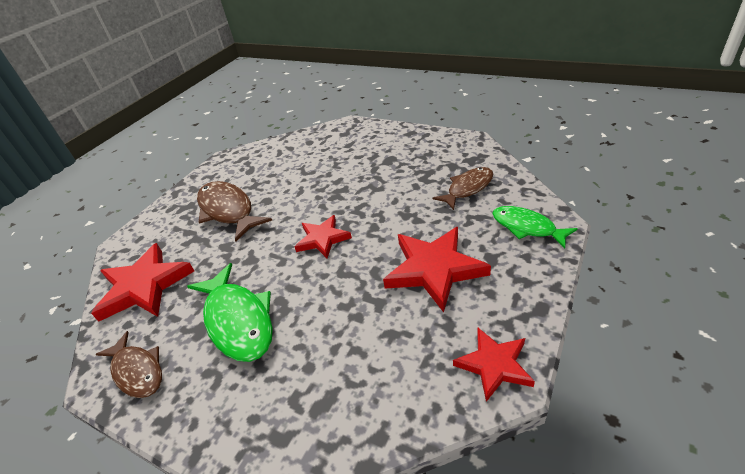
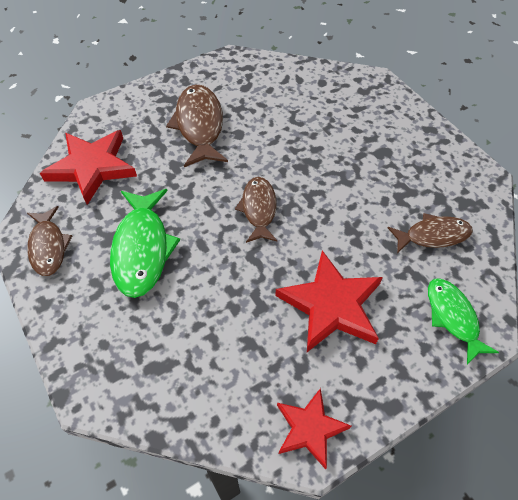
camera: 25 degrees right, 15 degrees up
(322, 239) = (258, 209): red star -> brown fish

